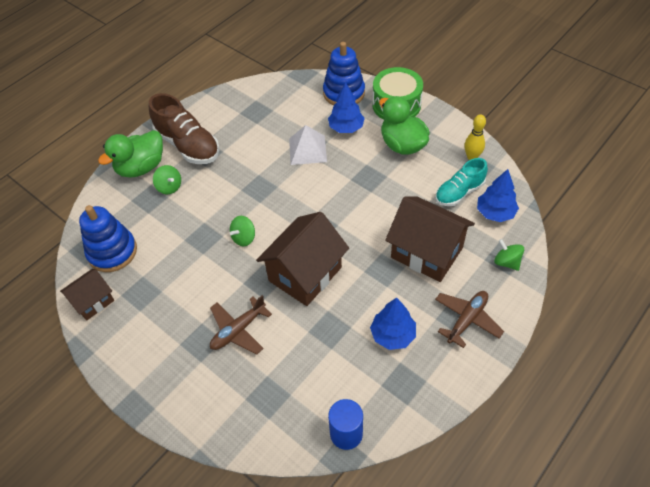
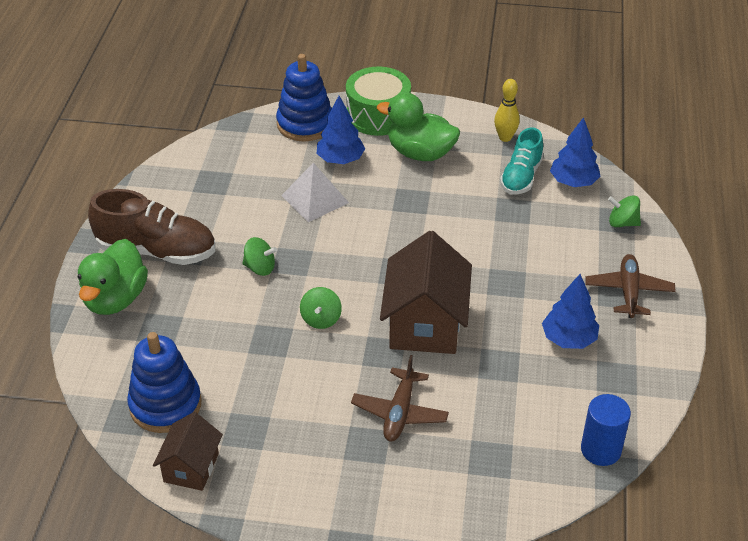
camera: 35 degrees left, 10 degrees down
(169, 187) = (175, 305): green spinning top -> green spinning top (260, 268)
(426, 252) = (536, 247): brown house -> none

